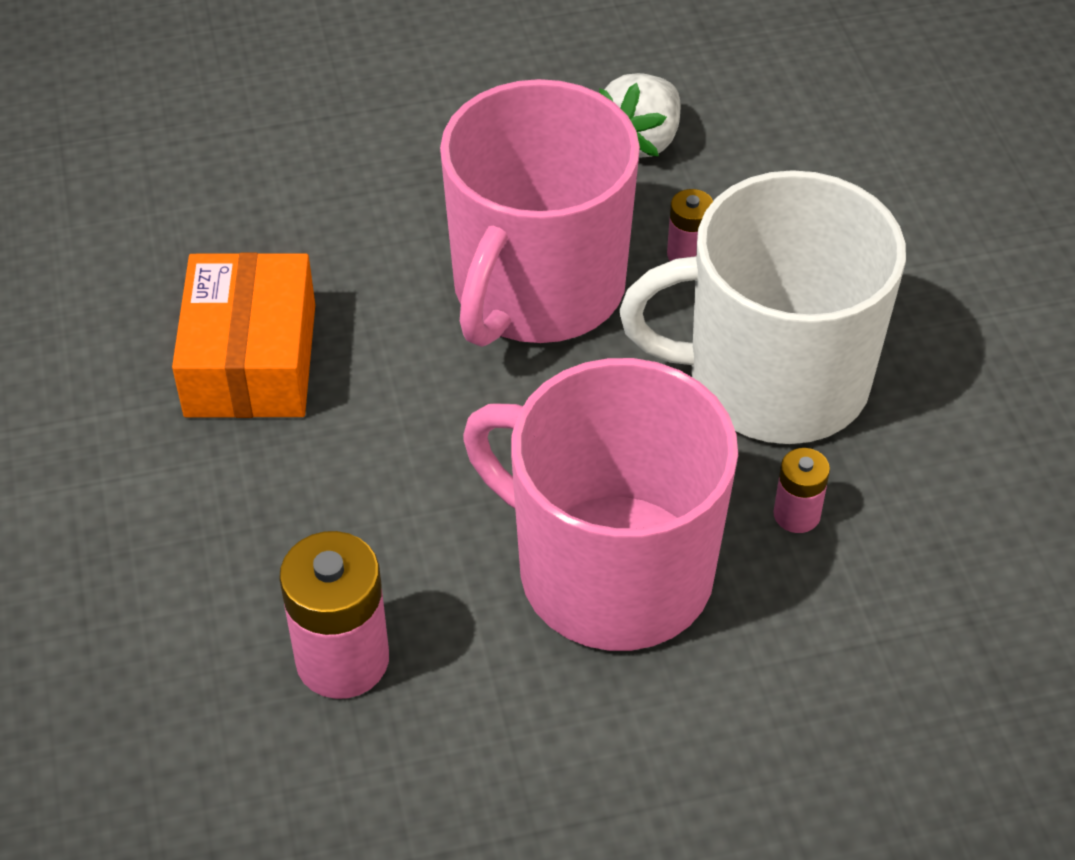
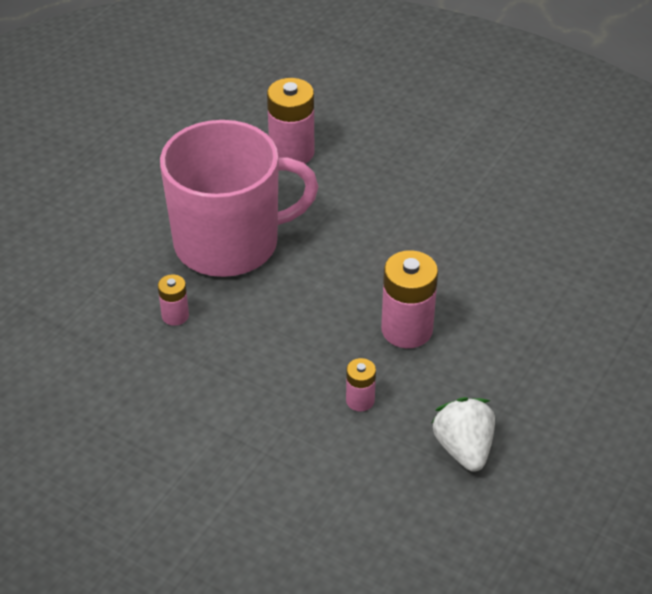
camera: 135 degrees right, 5 degrees down
(251, 360) = (476, 214): orange box -> none
(536, 288) = (407, 329): pink mug -> pink battery
(773, 379) = (248, 367): white mug -> none

